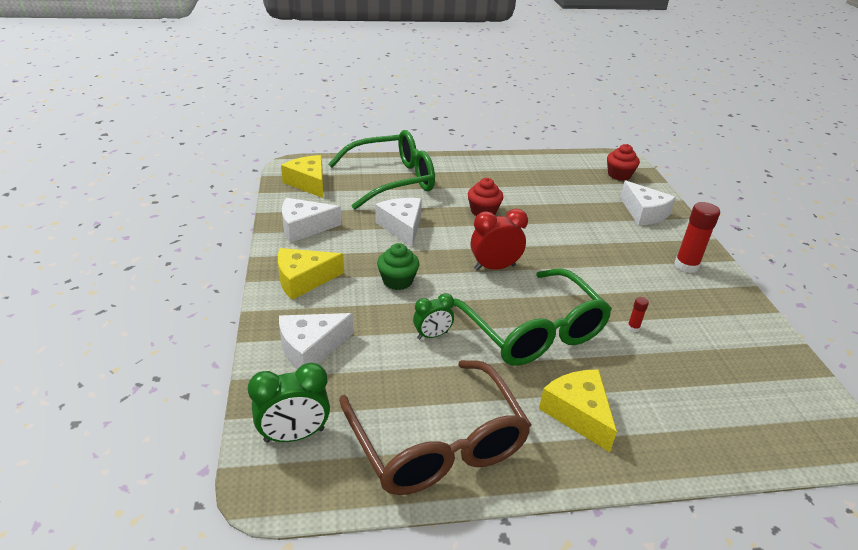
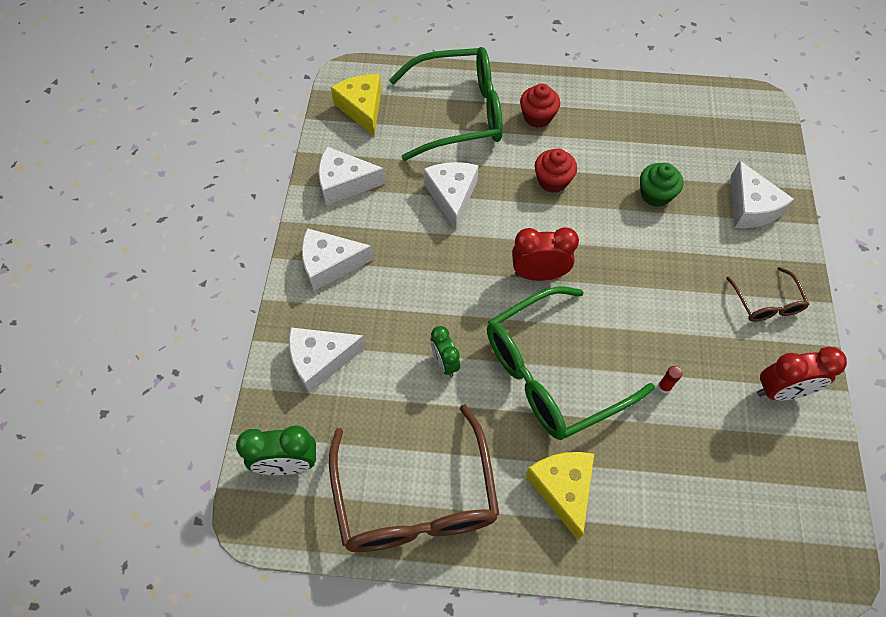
camera: 15 degrees right, 25 degrees up
(303, 280) = (330, 264): yellow cheese -> white cheese
(397, 281) = (427, 279): green cupcake -> green cupcake (655, 194)
(432, 335) = (445, 363): green clock -> green clock turned 75 degrees clockwise
(533, 331) = (552, 373): green glasses -> green glasses turned 75 degrees clockwise
(619, 175) = (745, 134): red cupcake -> red cupcake (537, 117)
(686, 265) = (766, 303): red glue stick -> brown glasses
(728, 318) = (781, 390): none -> red clock

